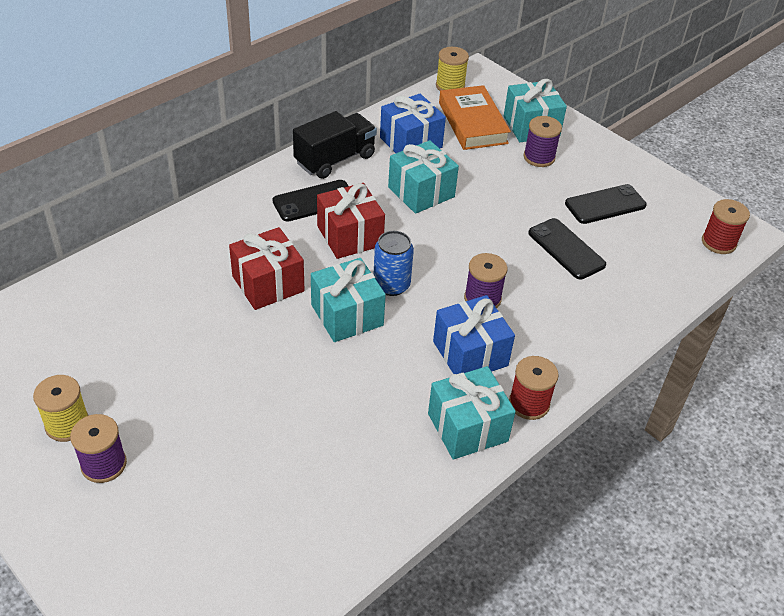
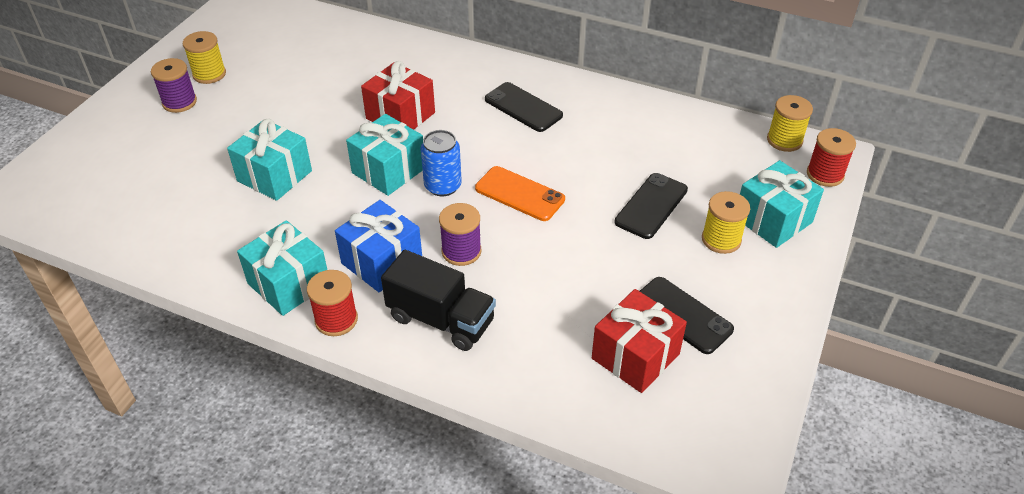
camera: 70 degrees right, 0 degrees up
(335, 159) = (591, 101): black truck -> black truck (441, 319)
(350, 236) = (491, 142): red gift -> red gift (635, 356)
(411, 142) = (660, 140): blue gift -> none
(421, 192) = (588, 168): turquoise gift -> turquoise gift (274, 176)
(430, 241) = (519, 194): none -> orange phone
(473, 123) = (735, 174): orange book -> none
(539, 157) = (721, 239): purple spool -> yellow spool
(566, 249) = (579, 298): black phone -> black phone (651, 206)
(718, 242) = (694, 442): red spool -> red spool (825, 174)

